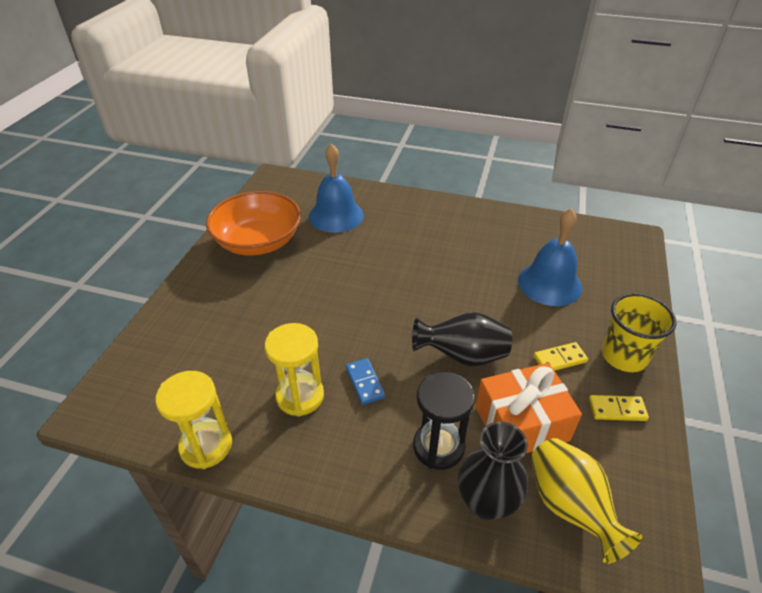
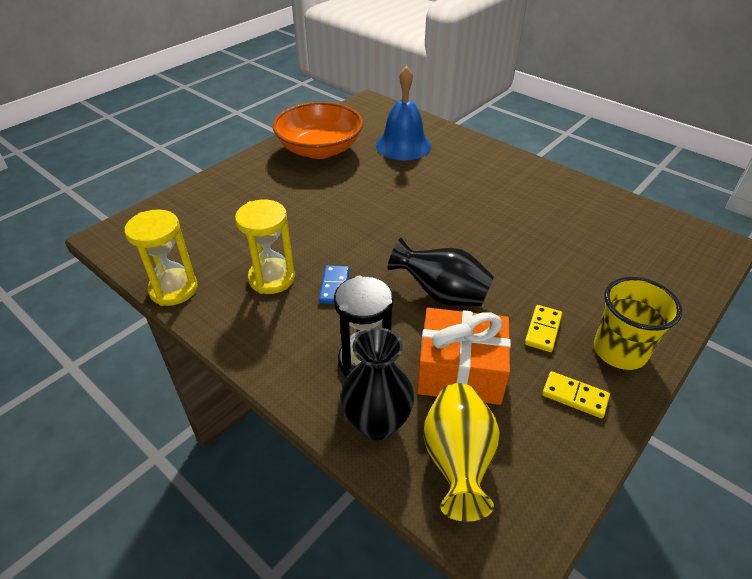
camera: 25 degrees right, 0 degrees up
(549, 283) = (581, 260): blue bell -> none
(560, 359) = (543, 330): yellow domino -> yellow domino turned 75 degrees counterclockwise

